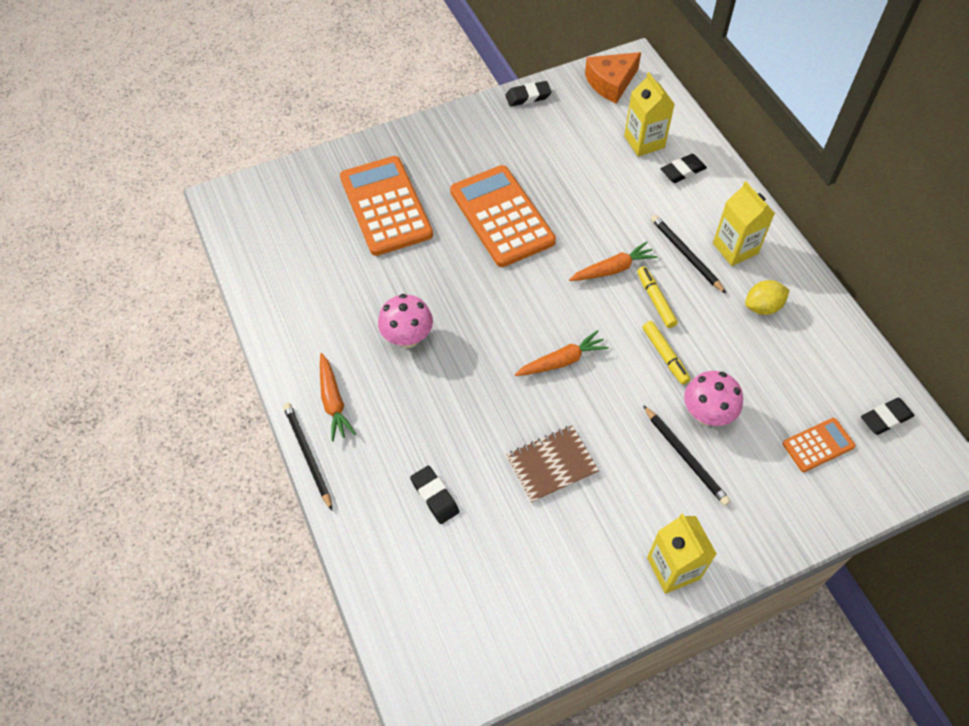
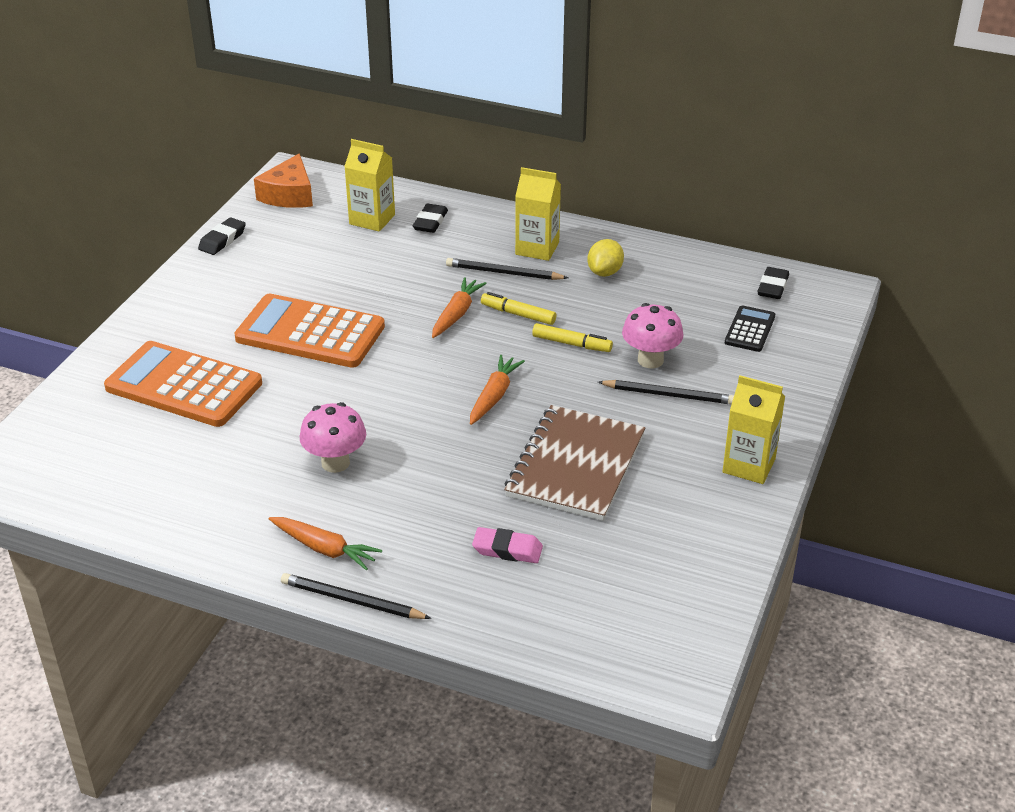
camera: 45 degrees left, 20 degrees down
(435, 496) = (507, 549): black eraser -> pink eraser
(551, 465) = (575, 465): brown notebook -> brown notebook, size x1.61
(818, 445) = (750, 329): orange calculator -> black calculator

